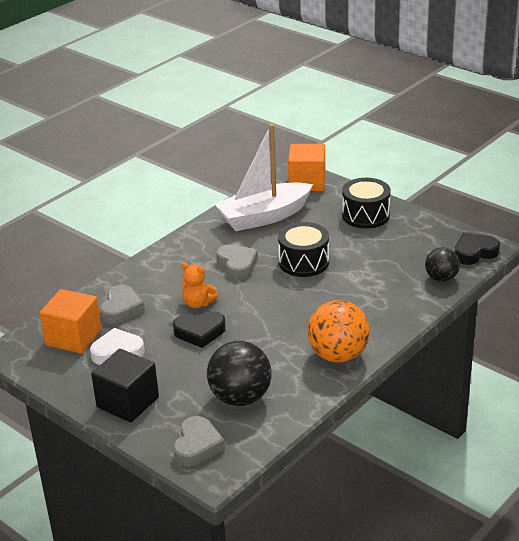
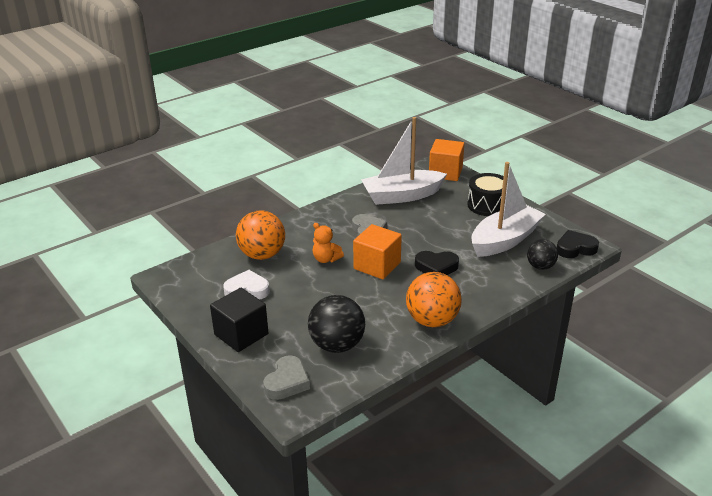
camera: 10 degrees right, 0 degrees up
(73, 337) = (216, 273): orange cube -> orange cube (377, 266)
(121, 309) = (262, 255): grey heart -> orange ball
(200, 332) = (320, 283): black heart -> black heart (436, 267)
(304, 262) = (424, 237): black drum -> none
(395, 253) = (505, 240): none -> white boat

